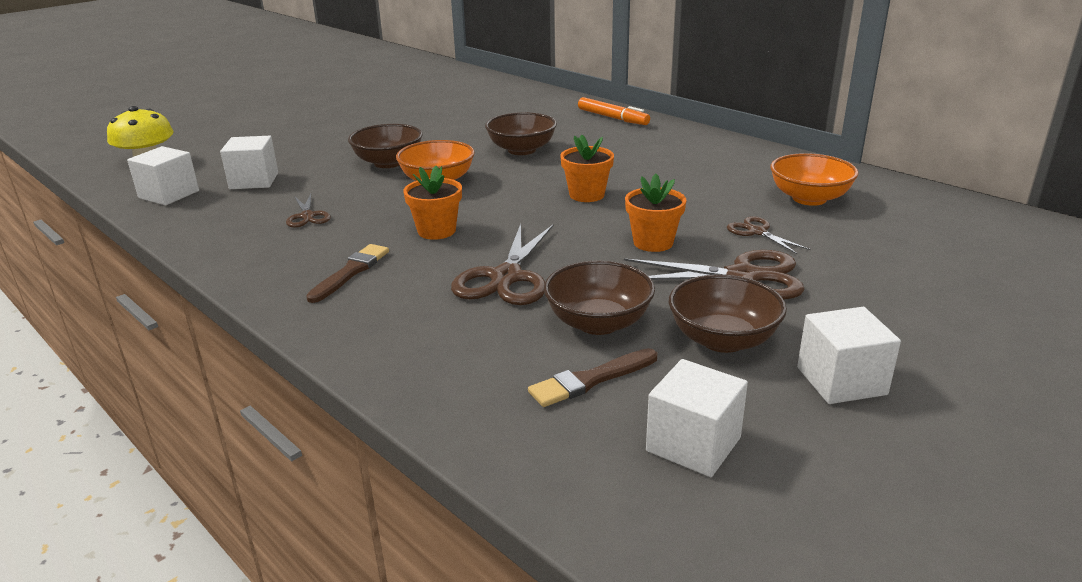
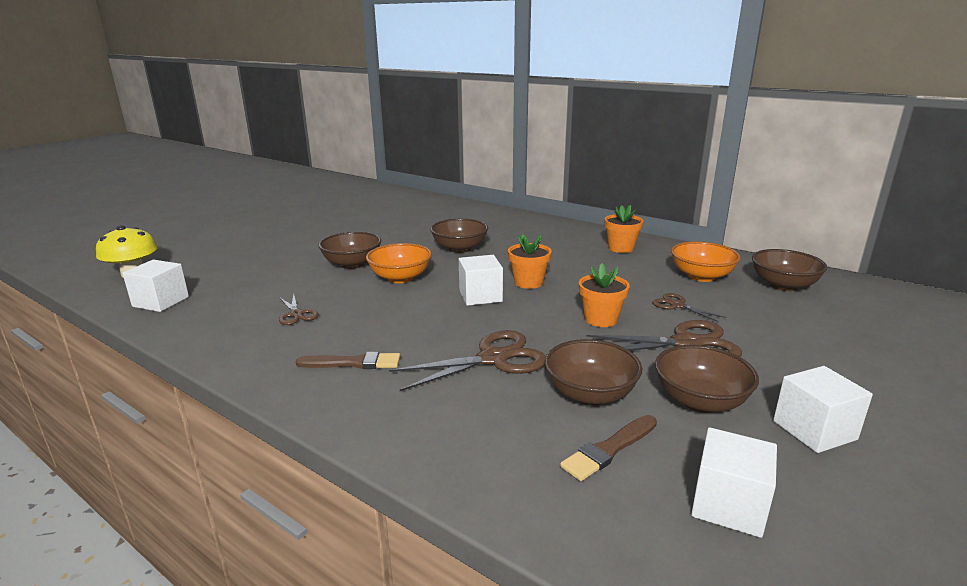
camera: 10 degrees left, 5 degrees down
(254, 181) = (237, 285): white cube -> white cube (480, 296)
(351, 272) = (353, 363): brown brush -> brown brush turned 75 degrees clockwise
(436, 231) = (416, 320): orange flower pot -> orange flower pot (621, 248)
(506, 278) = (493, 358): brown scissors -> brown scissors turned 120 degrees counterclockwise
(613, 118) = (520, 220): orange marker -> none
(911, 215) = (783, 285): none -> brown bowl

